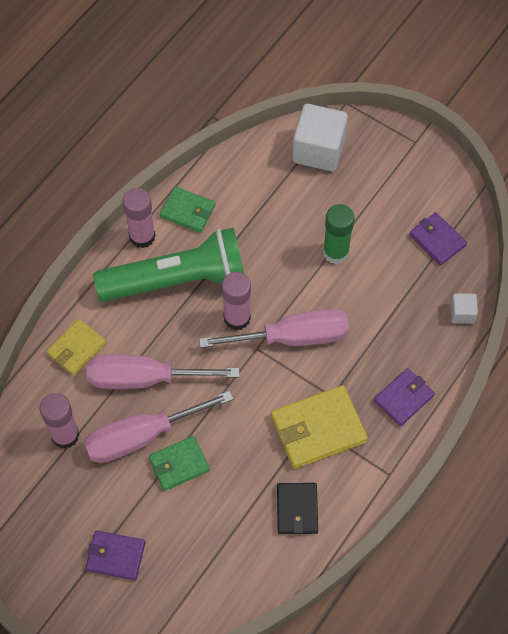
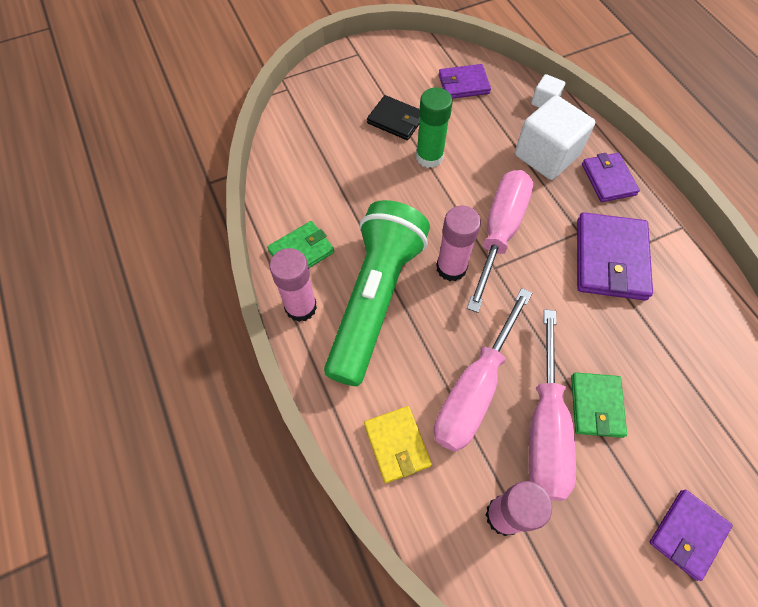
camera: 60 degrees left, 0 degrees up
(297, 509) = (692, 319): black wallet -> black wallet (395, 120)
(318, 150) = (314, 119): white cube -> white cube (546, 155)
(318, 429) = (610, 259): yellow wallet -> purple wallet

